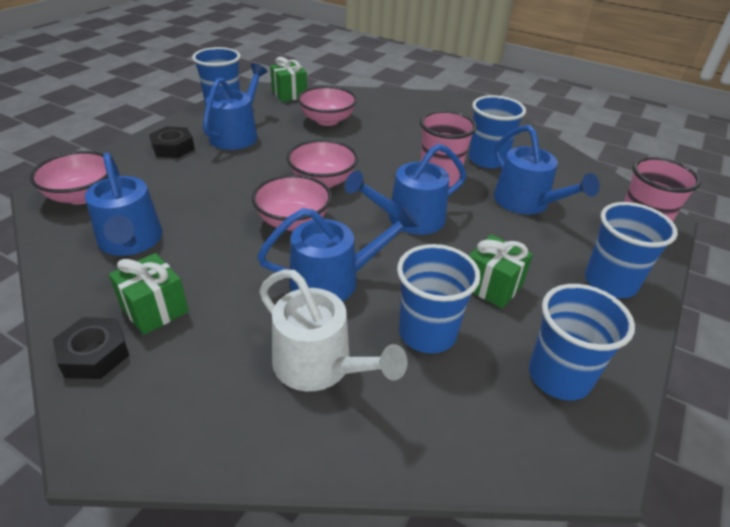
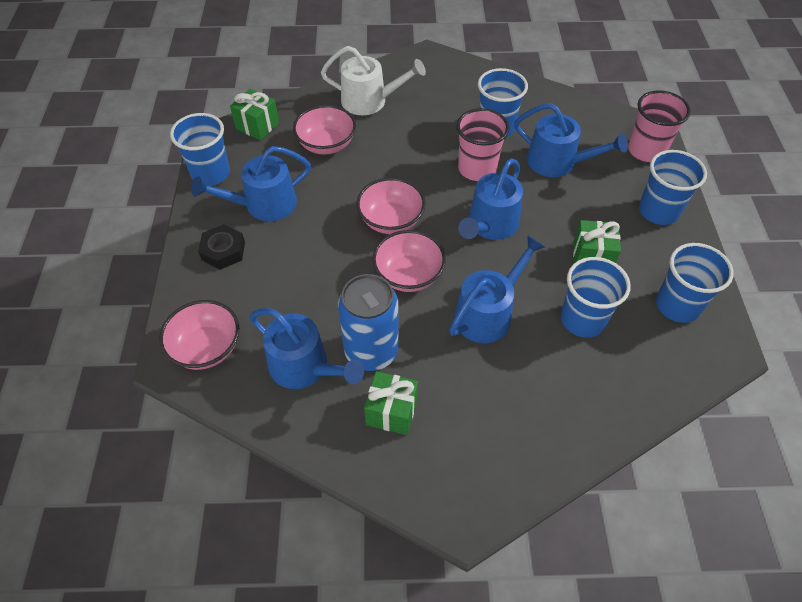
camera: 30 degrees left, 15 degrees up
(94, 354) = (390, 469): black nut -> none
(195, 257) = (371, 351): none -> blue can
(237, 134) = (264, 204): blue watering can -> blue watering can turned 105 degrees counterclockwise
(319, 365) = (540, 384): white watering can -> white watering can (369, 101)

